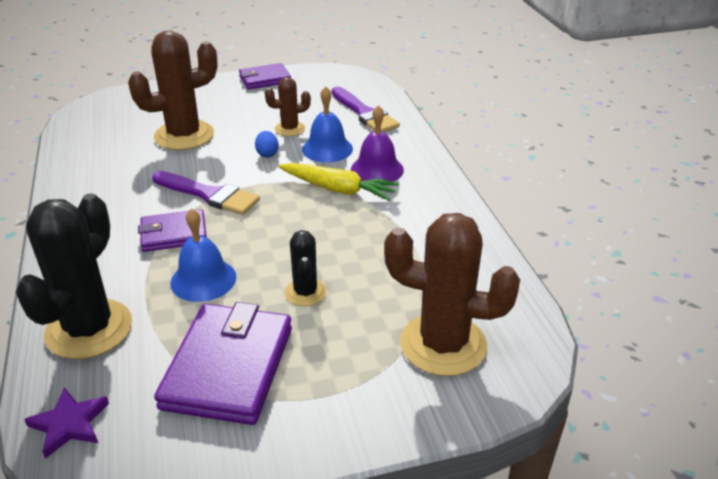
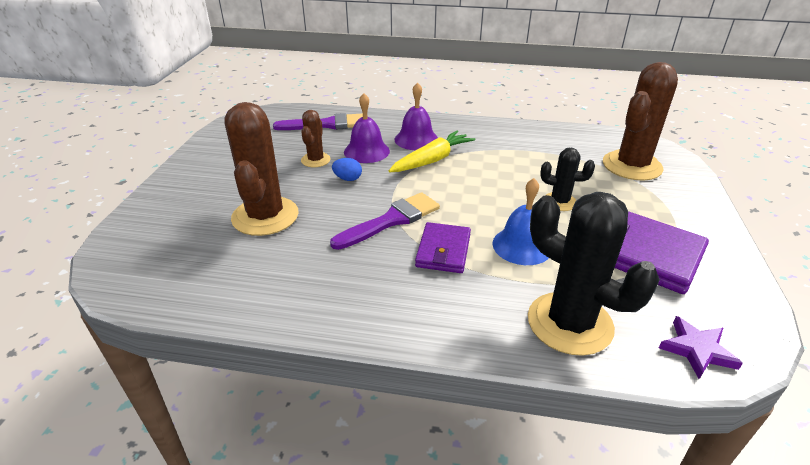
camera: 65 degrees left, 0 degrees up
(265, 79) = (205, 153): purple wallet -> none
(327, 149) = (366, 151): blue bell -> purple bell

